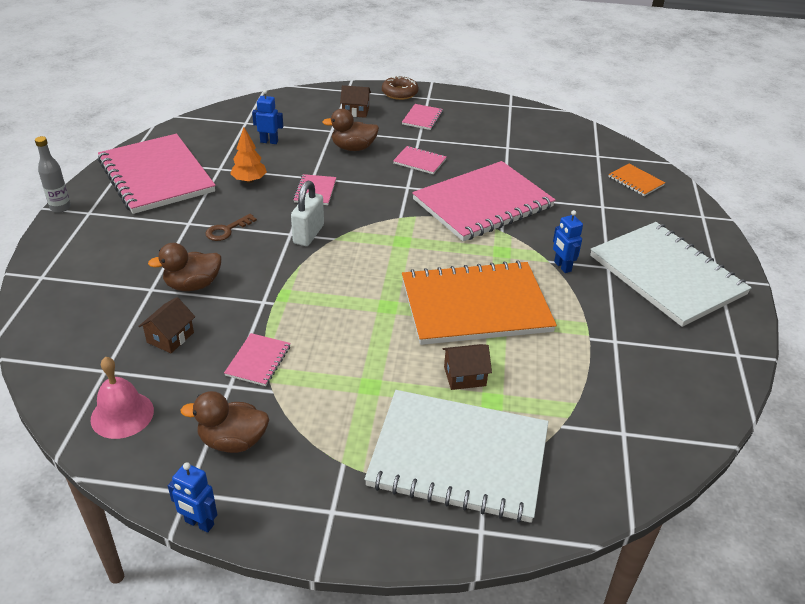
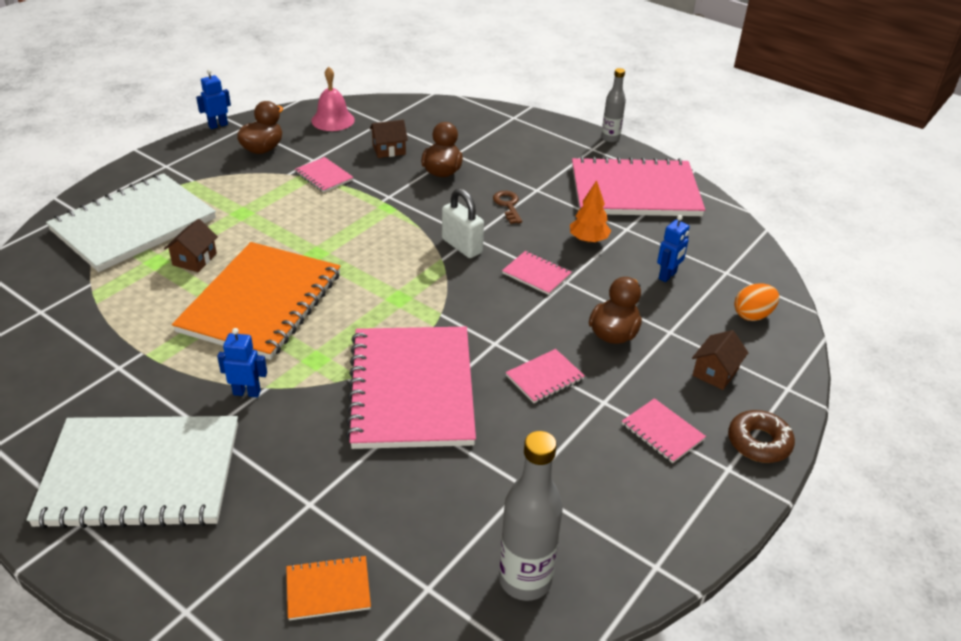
camera: 120 degrees right, 0 degrees up
(170, 337) = (389, 150): brown house -> brown house turned 75 degrees counterclockwise
(287, 108) = (752, 315): none -> orange egg
(559, 133) = (525, 580): none -> grey bottle

